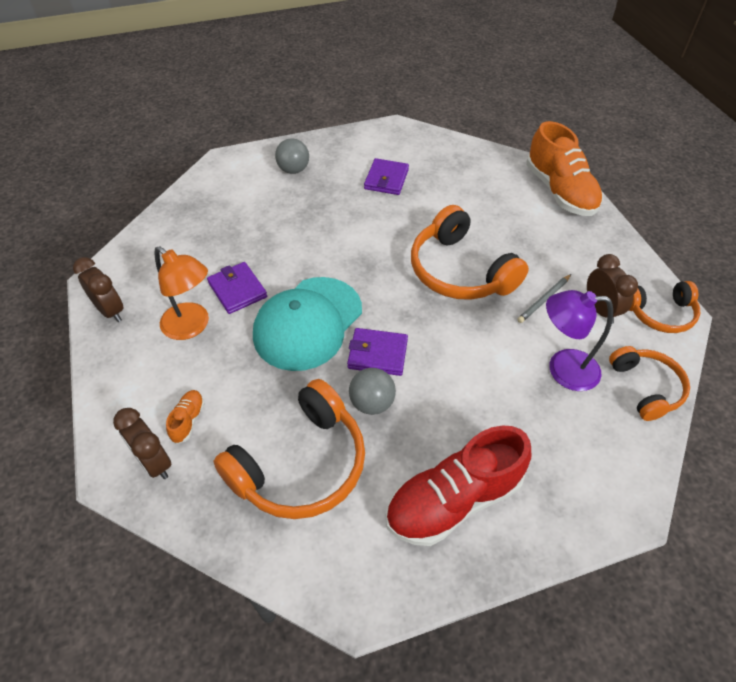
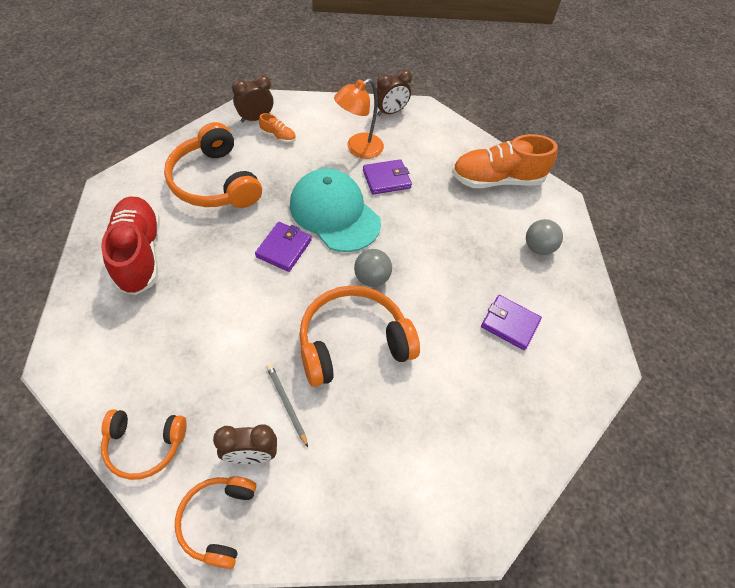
camera: 100 degrees right, 5 degrees up
(372, 403) = (240, 231): grey ball -> grey ball (371, 278)
(559, 191) = (452, 513): orange shoe -> orange shoe (497, 180)
(562, 369) = (201, 380): purple lamp -> none

